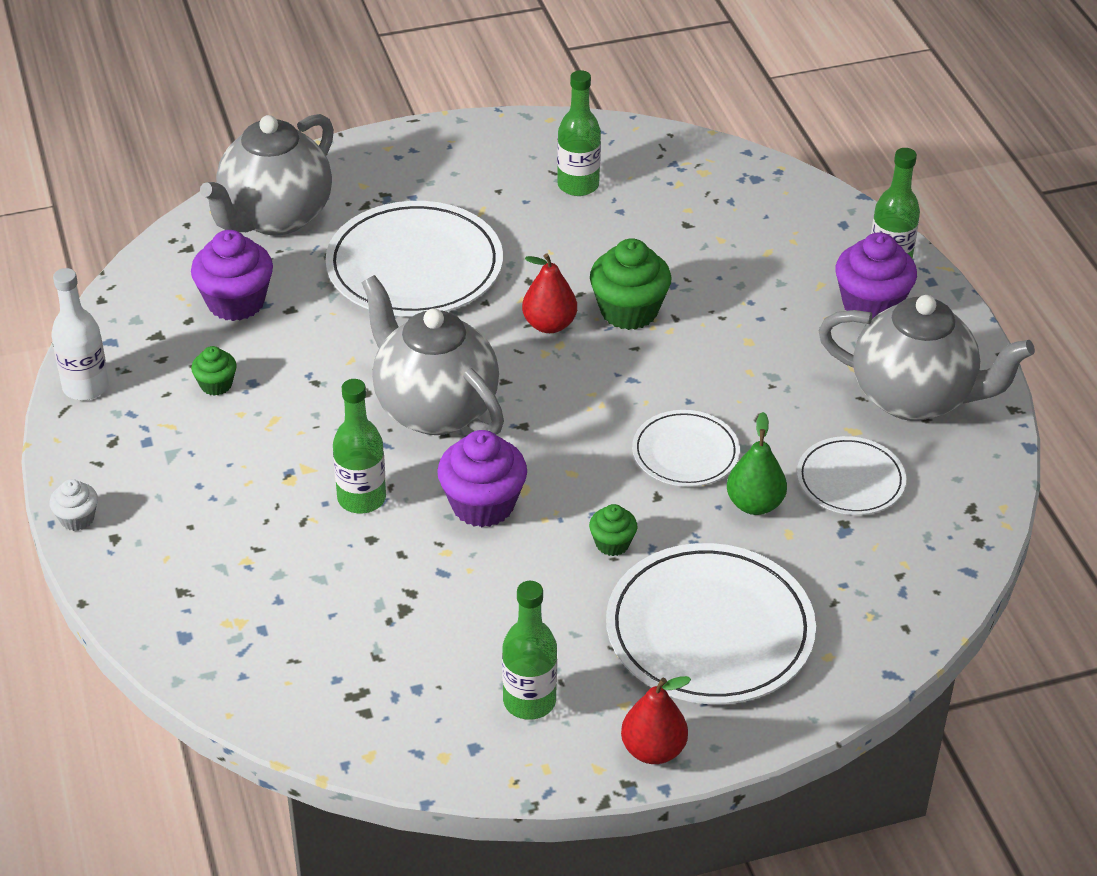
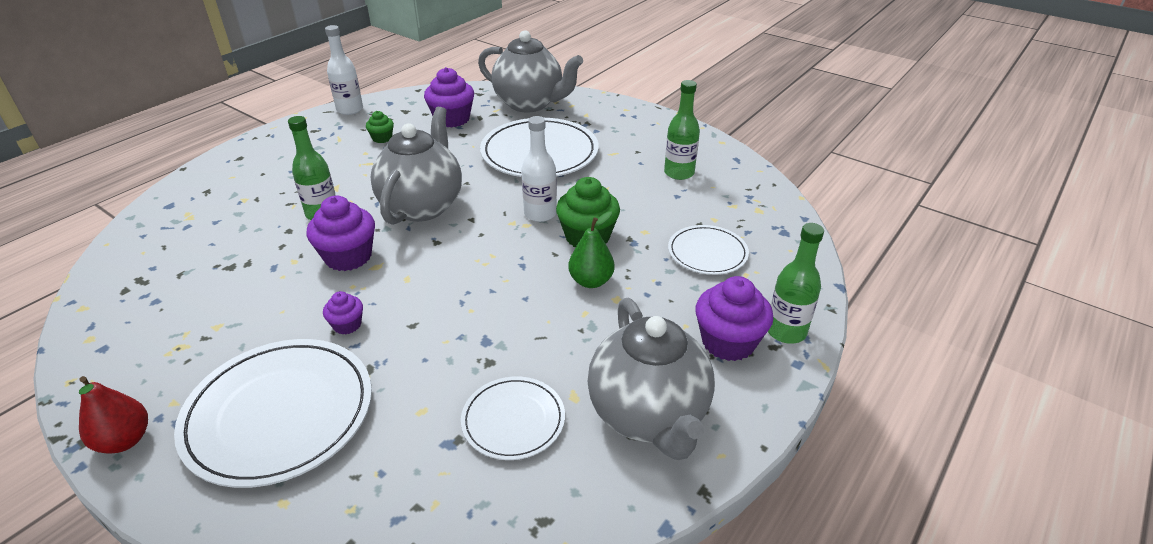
camera: 55 degrees right, 5 degrees down
(77, 518) = (248, 143): white cupcake -> none
(275, 217) = (530, 104): grey teapot -> grey teapot turned 150 degrees counterclockwise
(529, 701) = (160, 354): green bottle -> none
(549, 325) = (540, 214): red pear -> white bottle
(612, 543) = (347, 325): green cupcake -> purple cupcake
(685, 452) = (469, 319): white plate -> white plate (707, 253)
(755, 504) = (441, 377): green pear -> green pear (591, 281)

